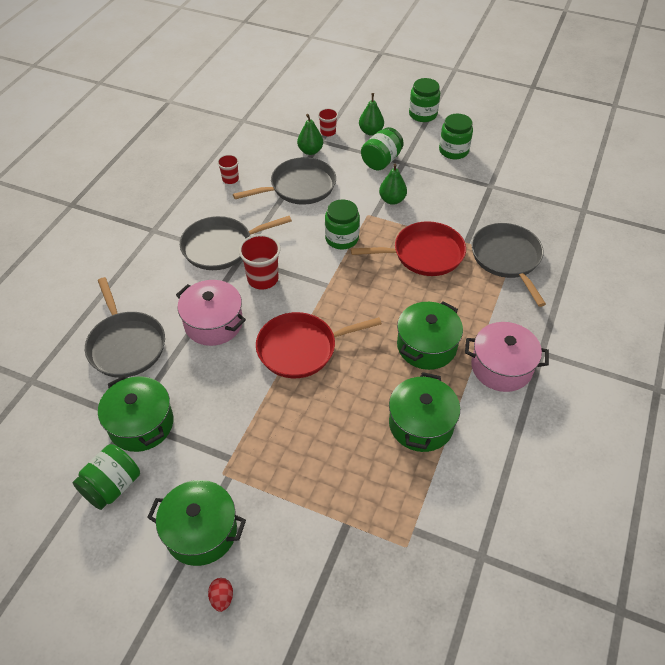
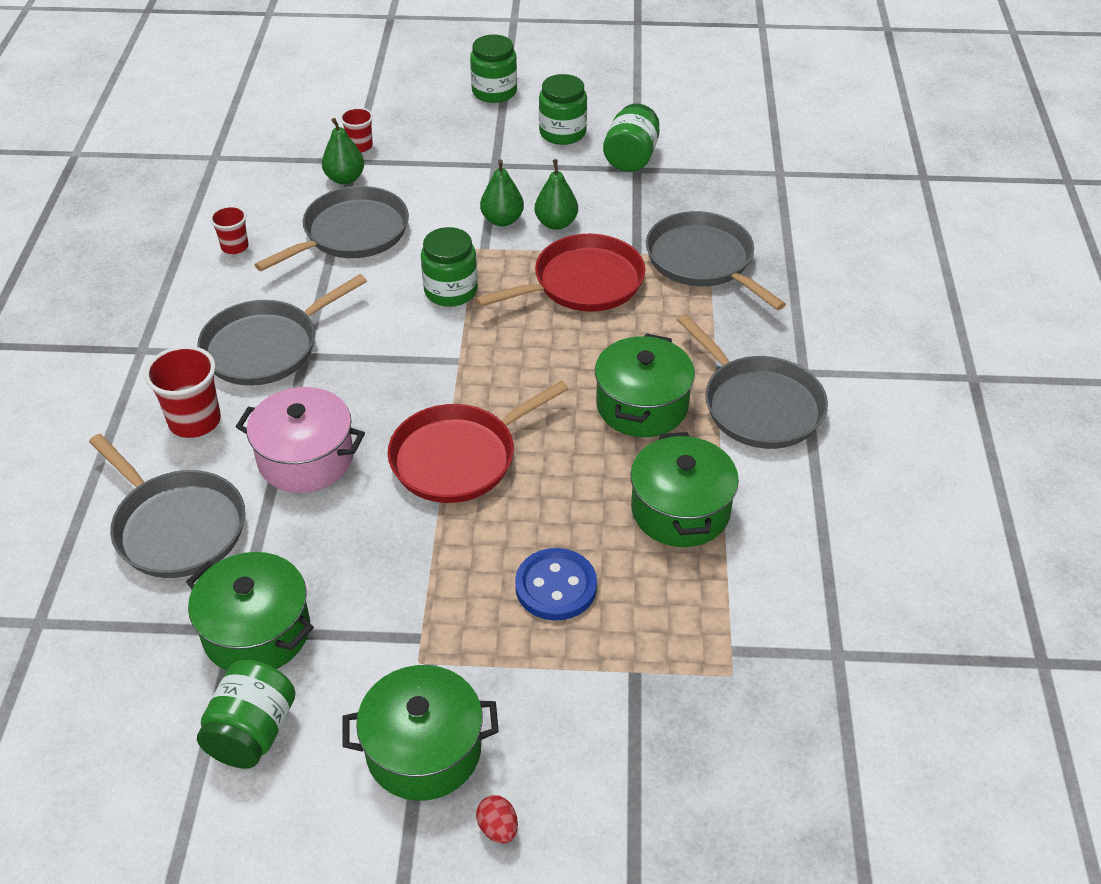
camera: 20 degrees left, 5 degrees down
(262, 279) = (354, 376): red cup -> red cup (194, 421)
(322, 451) = (556, 586): none -> blue button
(371, 132) = (426, 132): green pear -> green pear (556, 223)
(381, 161) = (461, 169): green jar -> green jar (631, 157)
(501, 367) = (758, 405): pink pot -> grey pan

